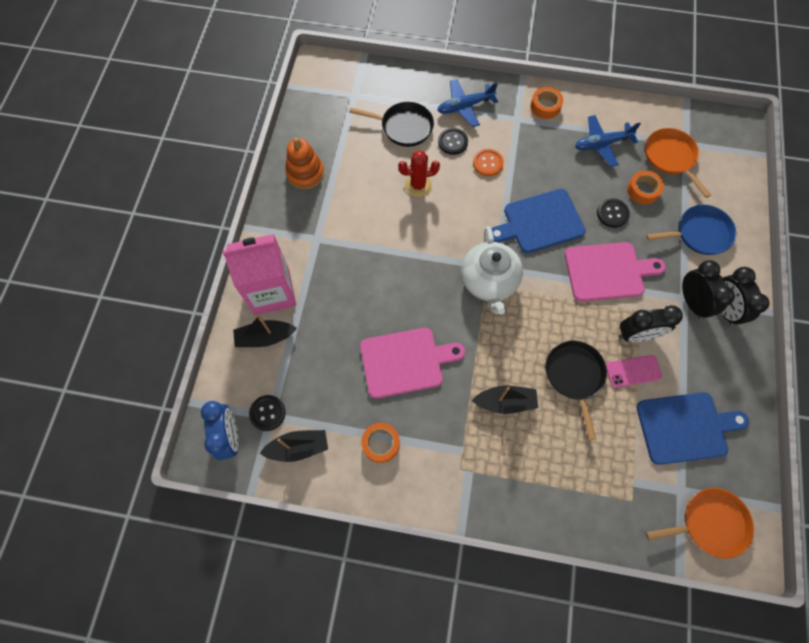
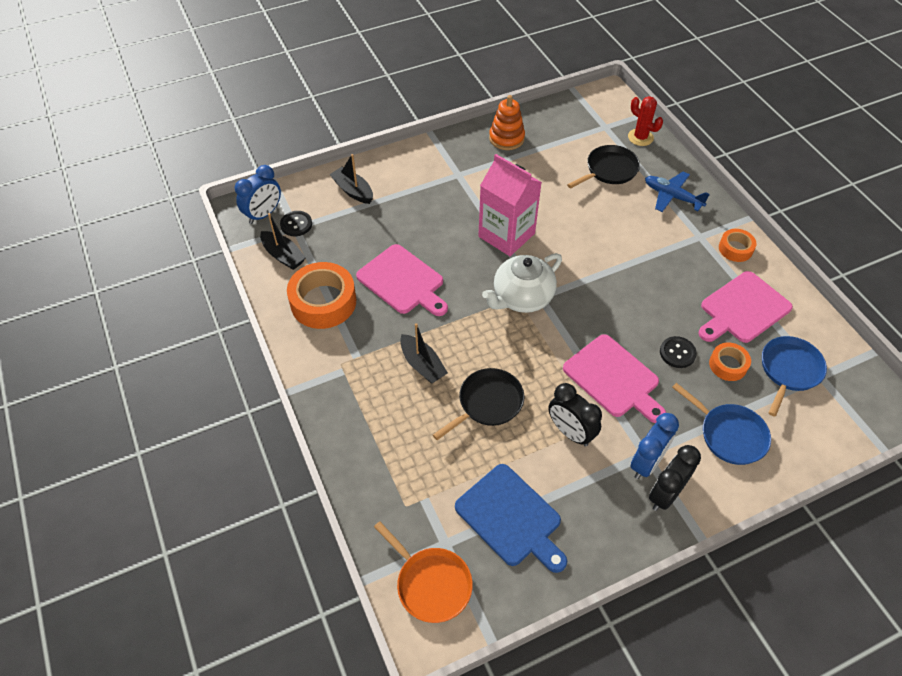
camera: 55 degrees right, 15 degrees down
(272, 291) = (392, 174): pink carton -> pink carton (506, 235)
(381, 443) = (323, 302): orange tape -> orange tape, size x1.86
(403, 127) = (609, 170): black pan -> black pan turned 105 degrees counterclockwise
(418, 185) = (565, 207): red cactus -> red cactus (640, 137)
(453, 142) = (629, 207): black button -> none
(488, 163) = (633, 239): orange button -> none
(539, 222) = (613, 304): blue cutting board -> none
(601, 144) = (742, 309): blue plane -> pink cutting board
(633, 371) = (531, 447): pink phone -> none
(671, 158) = (789, 370): orange pan -> blue pan
(691, 302) = (646, 463): black clock -> blue clock

